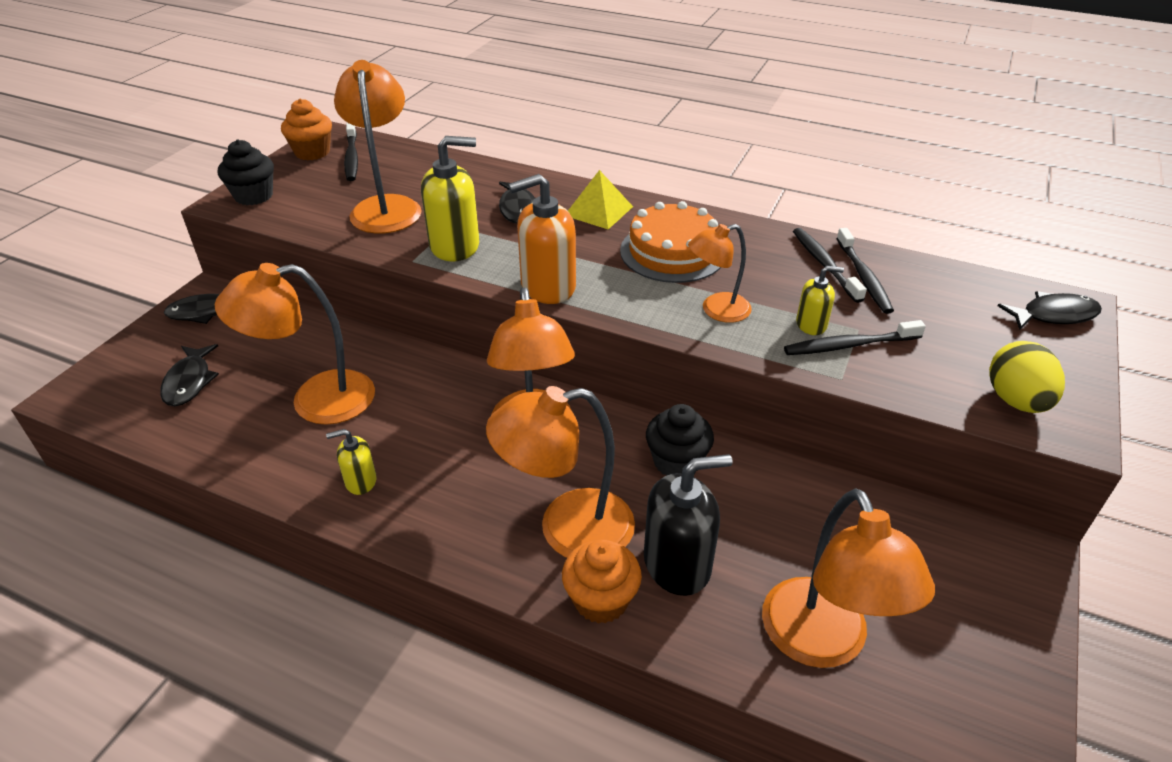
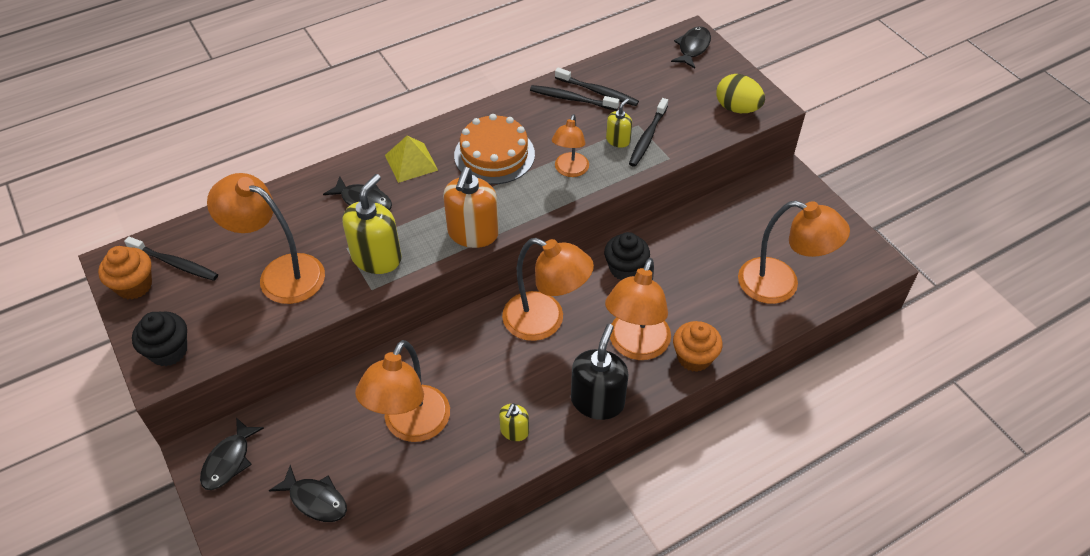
camera: 55 degrees left, 10 degrees up
(677, 564) = (695, 312): black soap dispenser -> black soap dispenser (597, 401)

